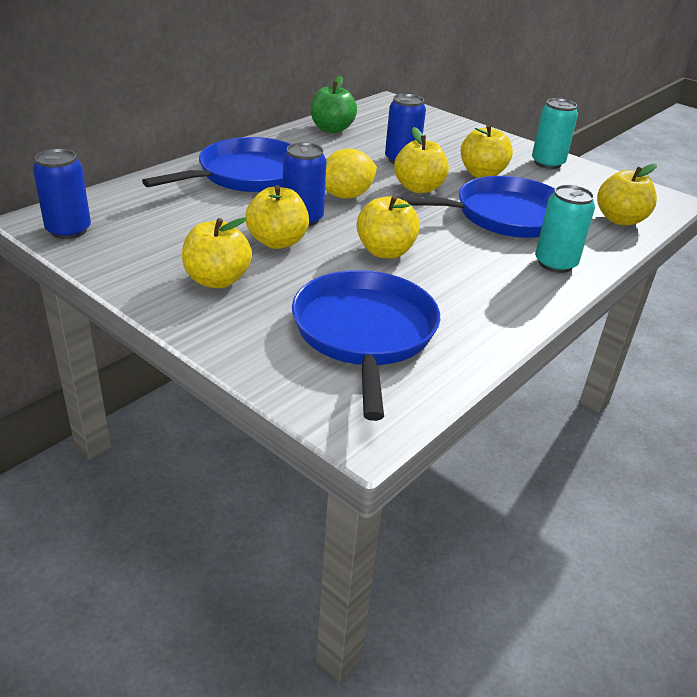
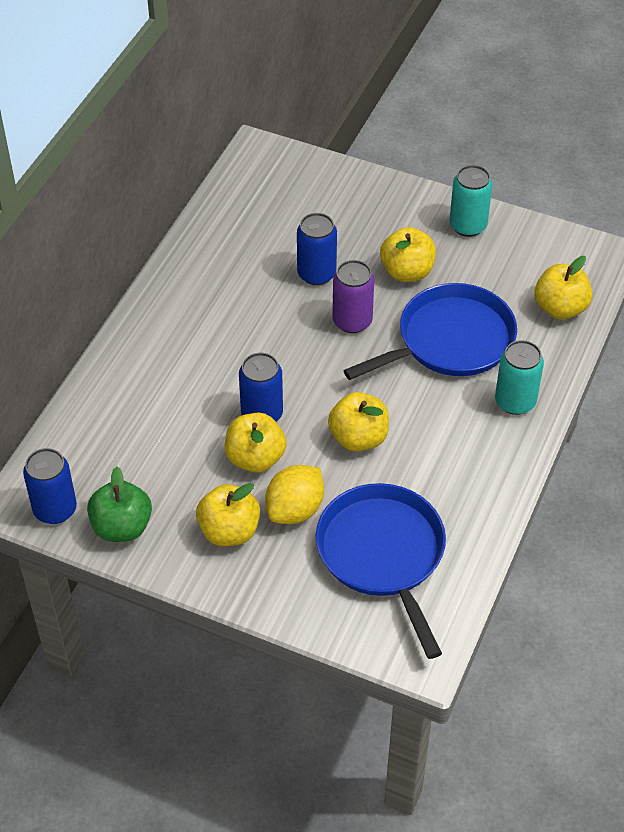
camera: 15 degrees left, 15 degrees up
(248, 175) = (173, 358): blue pan -> none
(332, 129) = (218, 237): green apple -> green apple (122, 527)
(346, 196) = (286, 360): yellow lemon -> yellow lemon (295, 510)
(418, 188) = (352, 321): yellow apple -> purple can

